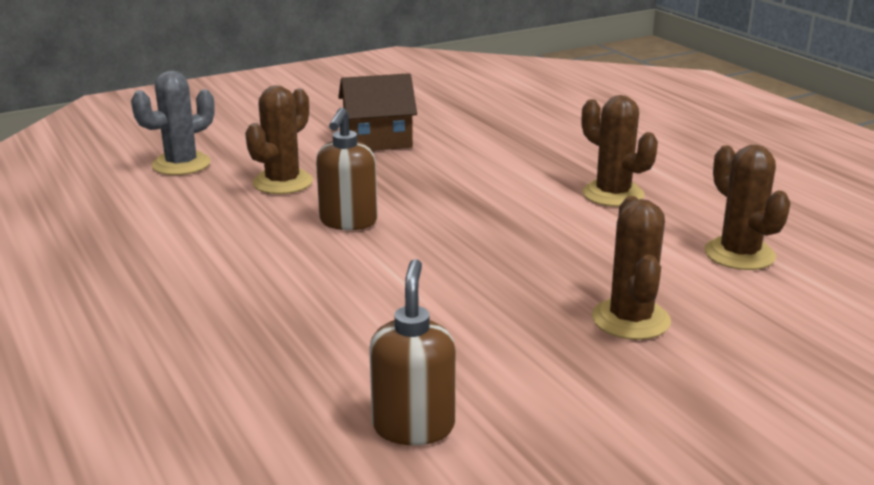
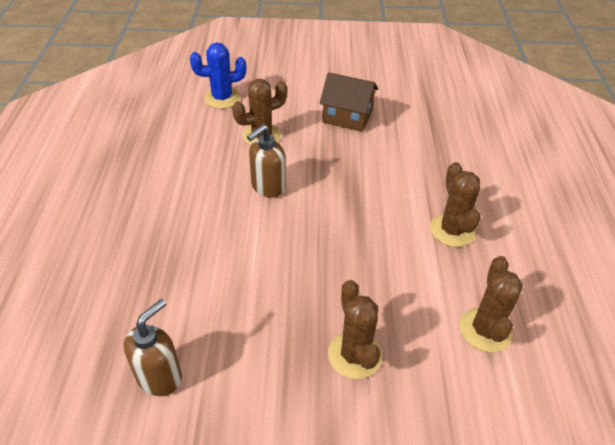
camera: 30 degrees right, 20 degrees up
(181, 164) = (222, 98): grey cactus -> blue cactus
(630, 319) = (354, 355): brown cactus -> brown cactus turned 45 degrees counterclockwise

